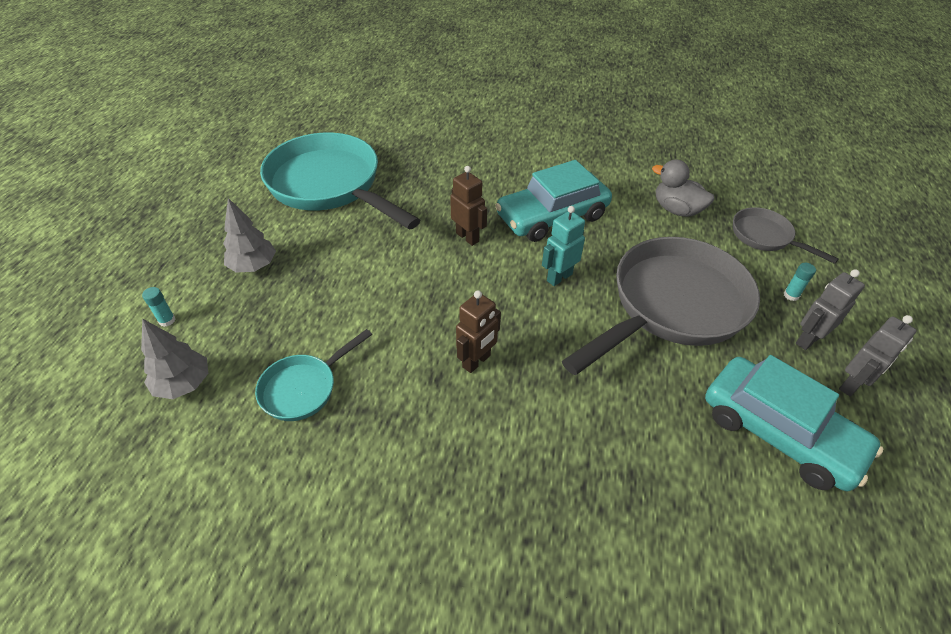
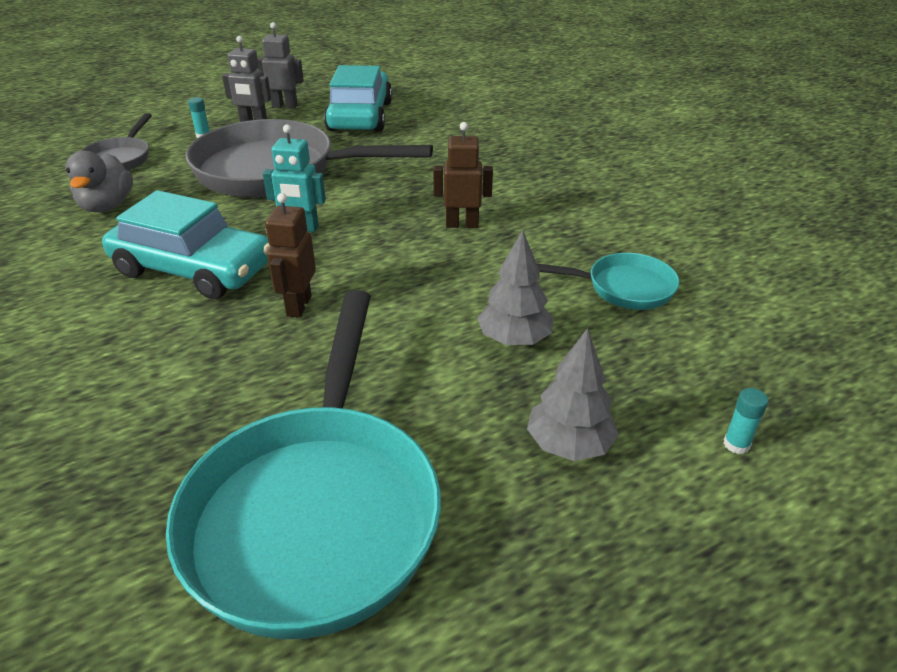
camera: 130 degrees left, 10 degrees down
(184, 384) = (744, 358): grey tree -> grey tree (514, 339)

